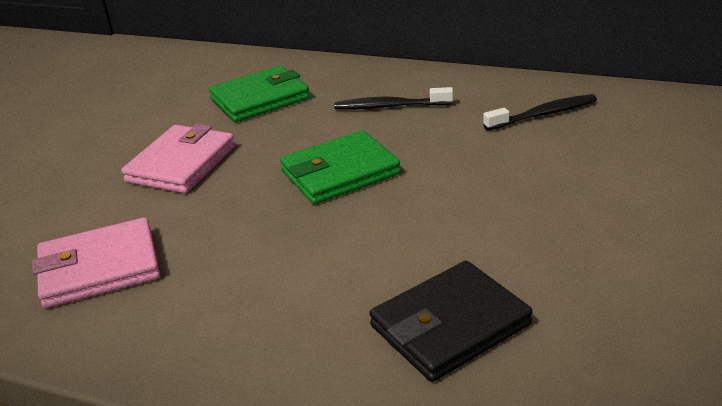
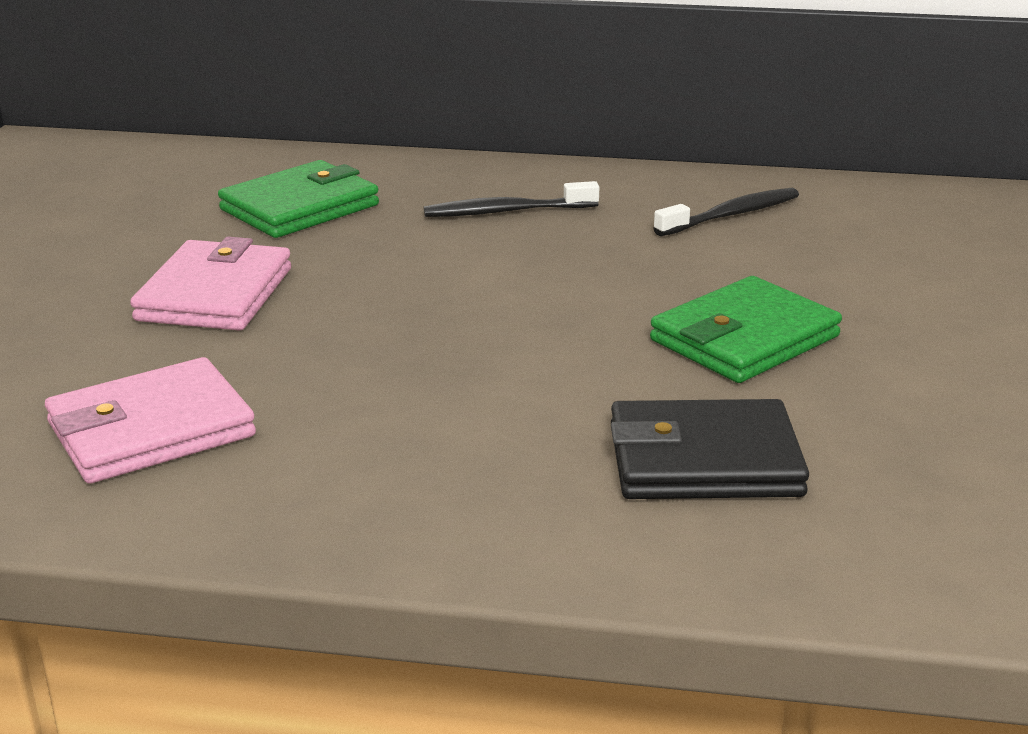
camera: 15 degrees left, 5 degrees down
(340, 173) = (469, 295): green wallet -> green wallet (744, 338)
(450, 325) = (704, 460): black wallet -> black wallet turned 45 degrees clockwise

